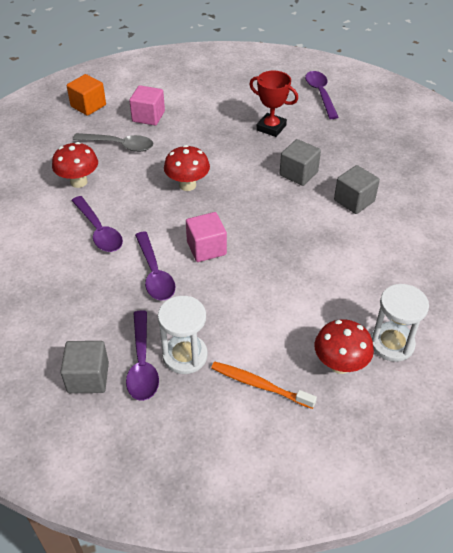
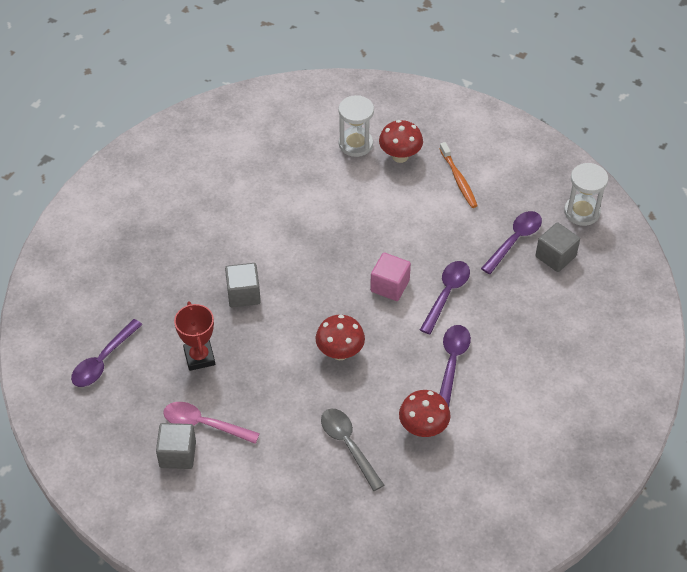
camera: 135 degrees left, 5 degrees up
(88, 106) = (324, 529): orange cube -> none
(148, 116) = (284, 463): pink cube -> none
(185, 356) = (484, 226): white hourglass -> white hourglass (582, 212)
(219, 104) = (204, 424): none -> pink spoon
(354, 201) = (239, 240): grey cube -> grey cube (177, 454)

